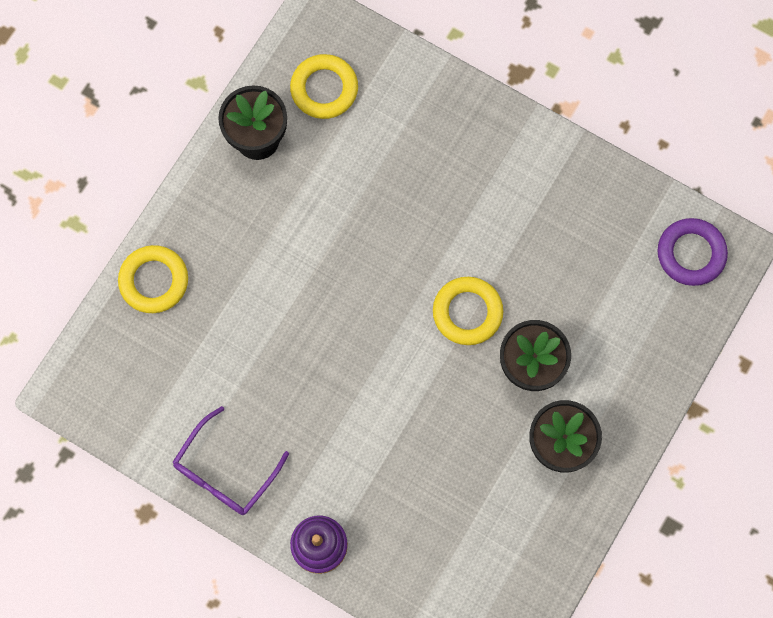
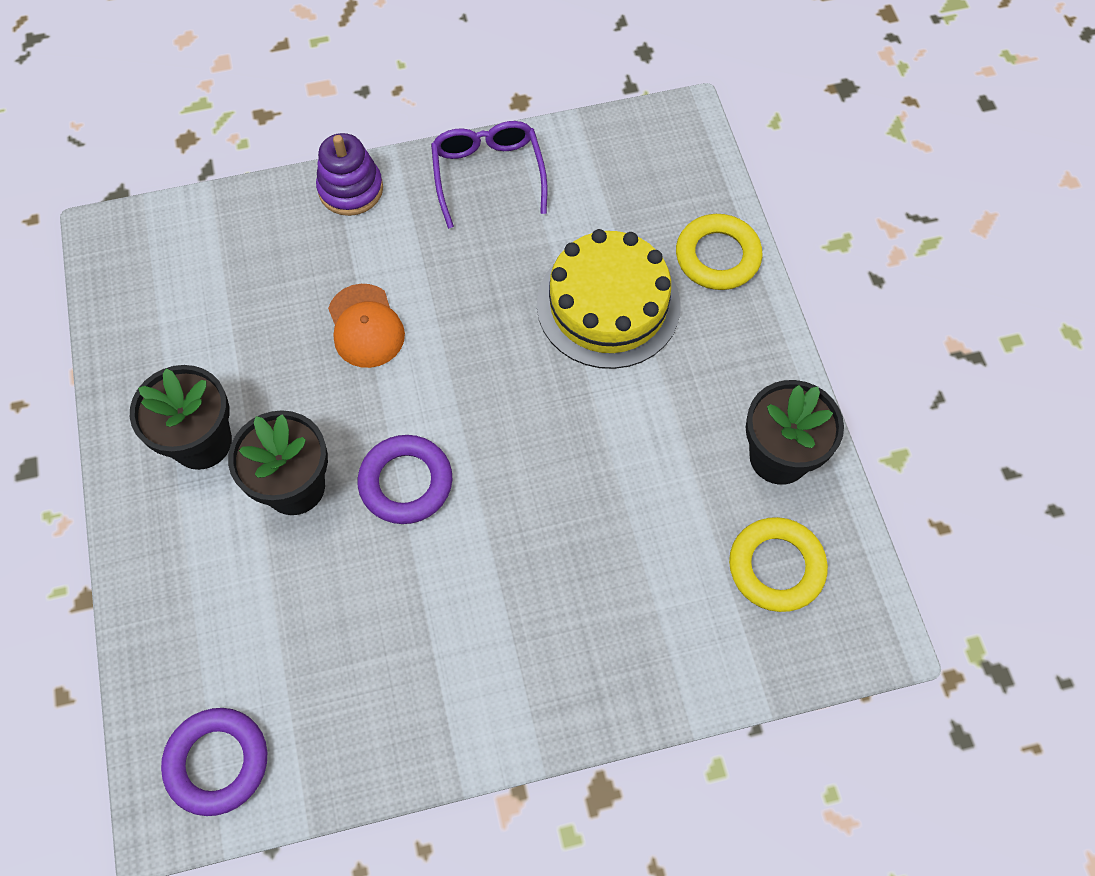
camera: 135 degrees right, 10 degrees down
(249, 311) = (608, 305): none -> yellow cake
(400, 433) = (365, 326): none -> orange cap
(467, 312) = (406, 482): yellow ring -> purple ring

